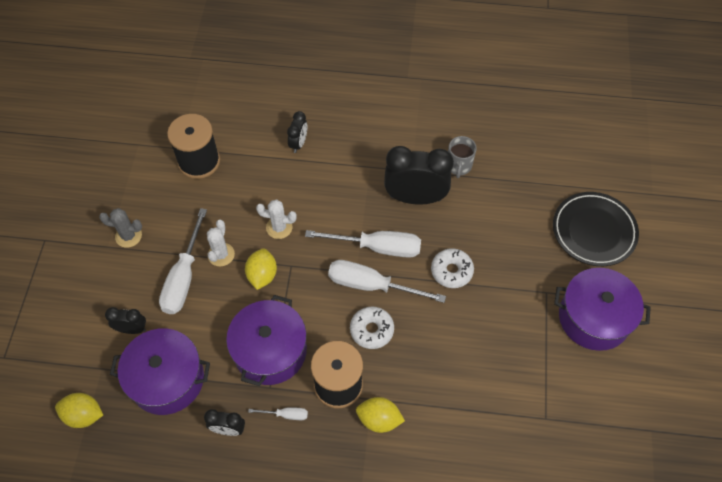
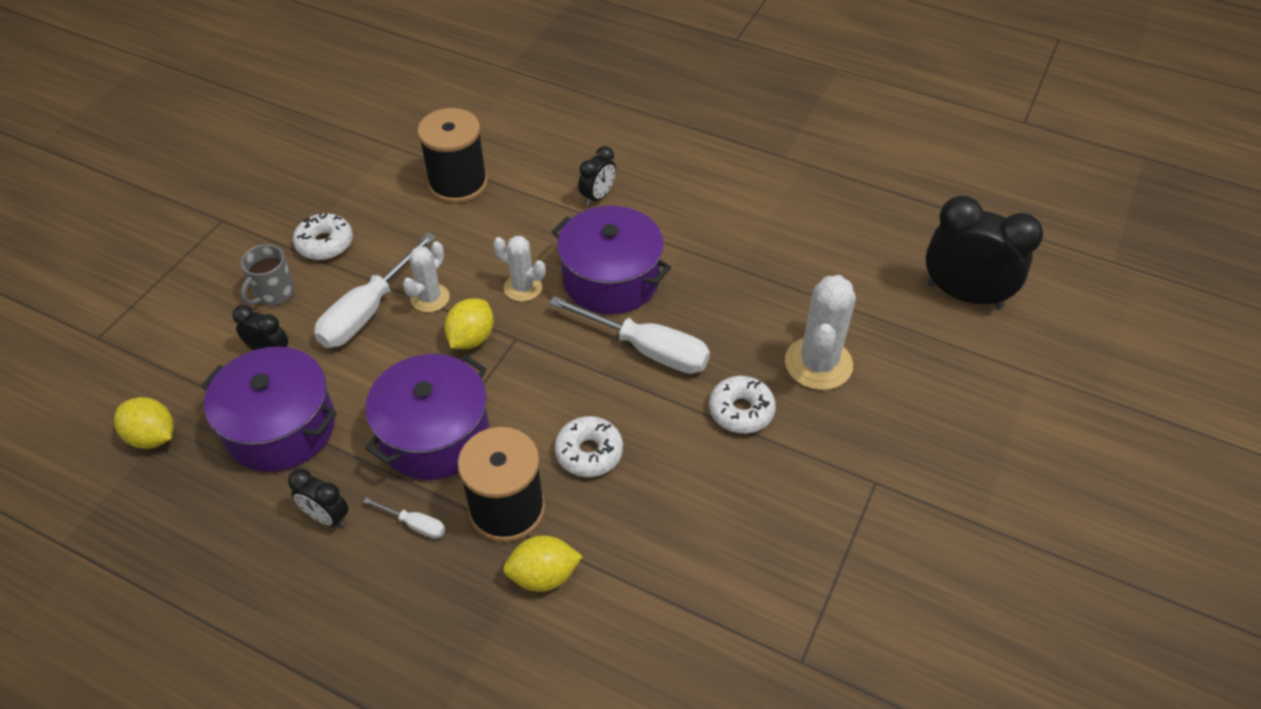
camera: 20 degrees right, 10 degrees down
(128, 236) = (325, 244): grey cactus -> white donut
(371, 285) = (616, 395): white screwdriver -> none
(379, 419) = (543, 576): yellow lemon -> yellow lemon turned 45 degrees counterclockwise
(415, 197) = (729, 303): black clock -> black clock (964, 295)
(459, 166) = (810, 281): grey mug -> grey mug (274, 293)
(485, 223) = (818, 364): none -> white cactus
(593, 231) = (984, 421): black plate -> none
(594, 318) = (938, 541): purple pot -> purple pot (611, 279)

